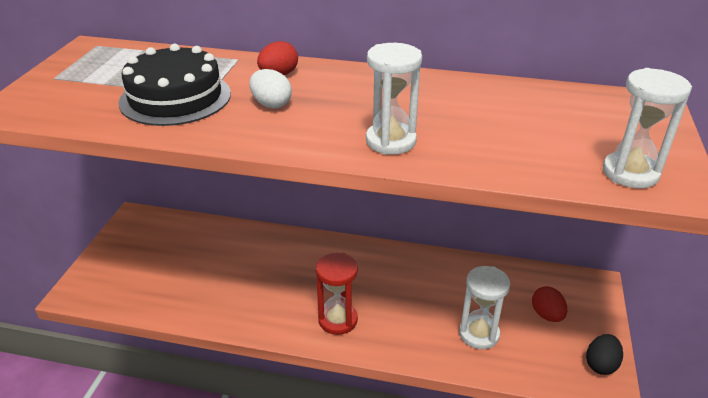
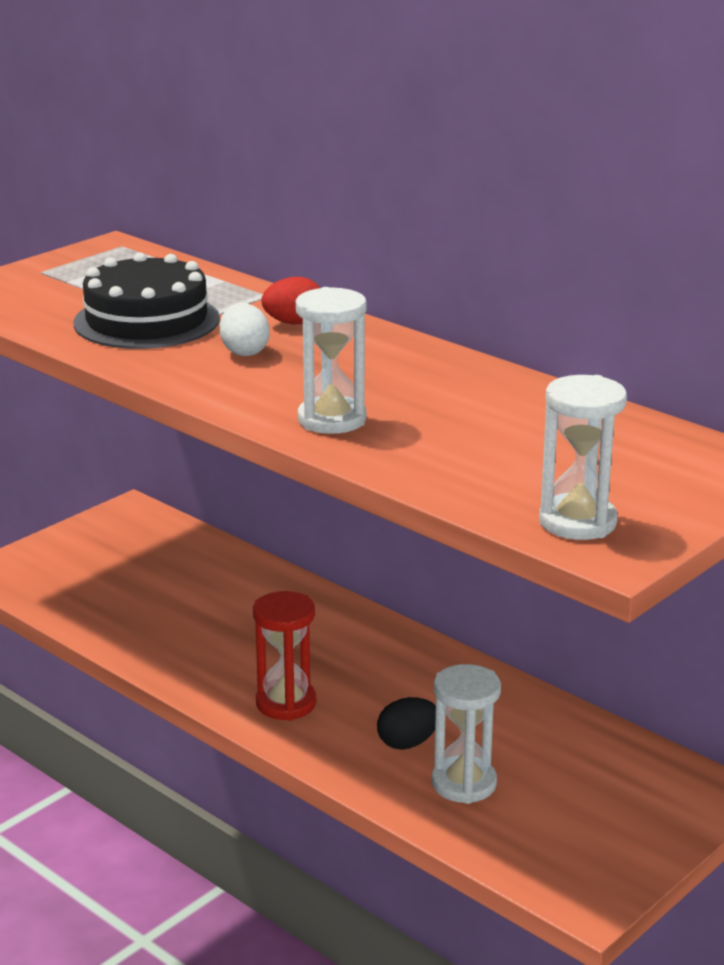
camera: 30 degrees right, 10 degrees down
(547, 315) = (591, 798): red egg -> none
(601, 364) = (606, 877): black egg -> black egg (407, 743)

